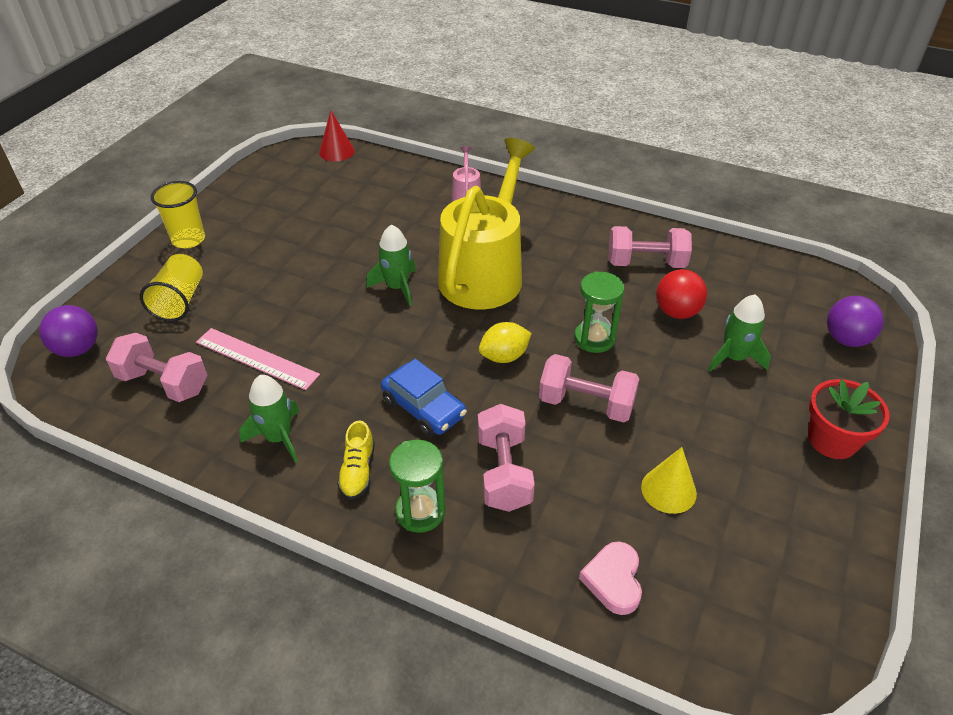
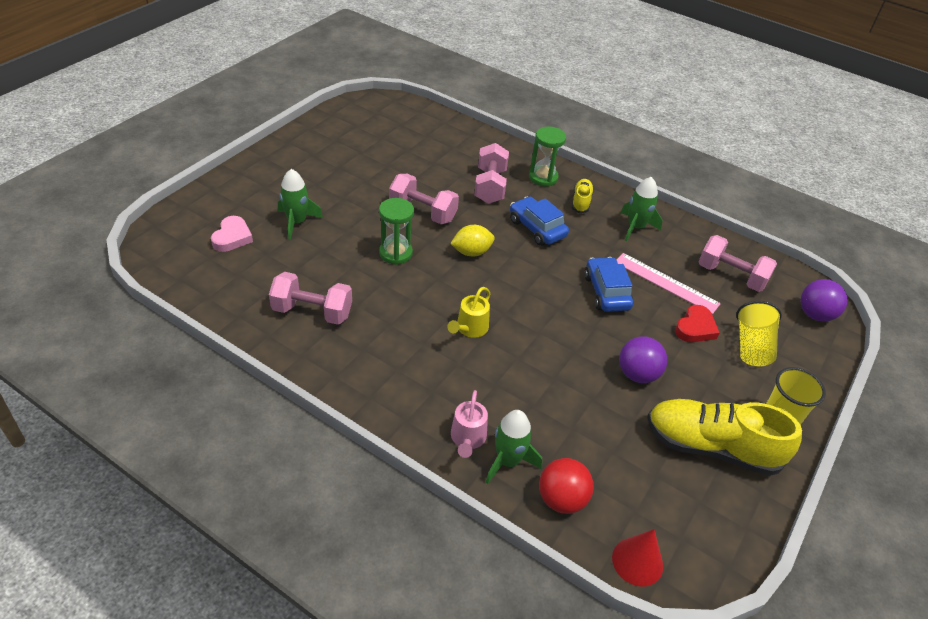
camera: 175 degrees left, 0 degrees up
(237, 310) = (695, 328): none -> red heart
(259, 215) = (711, 447): none -> yellow shoe
(335, 334) = (606, 292): none -> blue car
(397, 287) = (554, 327): green rocket -> green rocket (508, 461)
(484, 272) = (470, 328): yellow watering can -> yellow watering can, size x0.40
(613, 580) = (444, 136): pink heart -> pink heart (232, 237)
(668, 490) = (394, 163): yellow cone -> none
(677, 312) = (315, 262): red ball -> red ball (561, 499)
(832, 440) = (274, 168): red flower pot -> none
(846, 339) = (199, 220): purple ball -> purple ball (637, 374)

